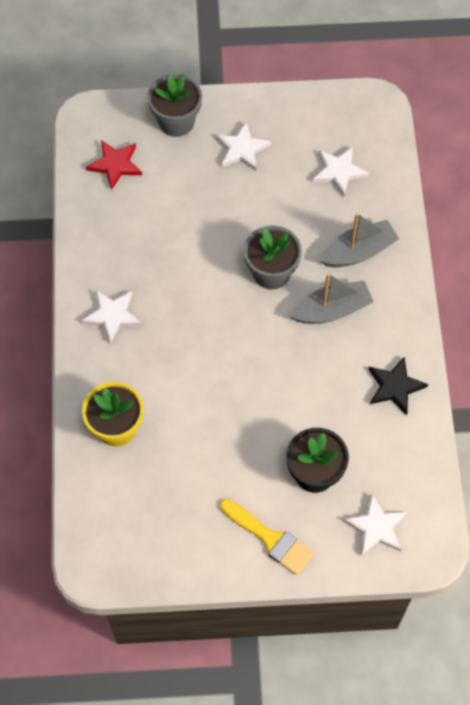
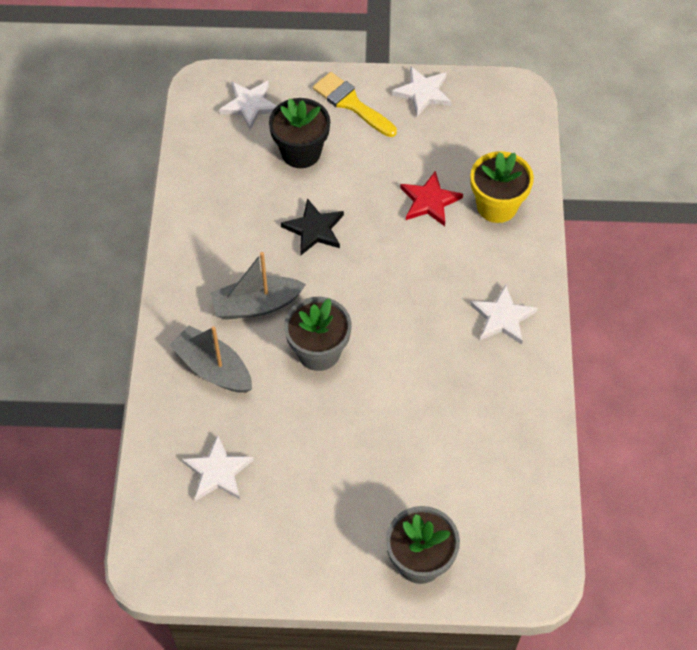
camera: 175 degrees left, 5 degrees down
(115, 165) = (501, 504): red star -> red star (429, 201)
(242, 149) = (337, 513): white star -> white star (423, 93)
(359, 252) = (213, 368): grey boat -> grey boat turned 60 degrees clockwise
(395, 386) = (204, 223): black star -> black star (314, 229)

